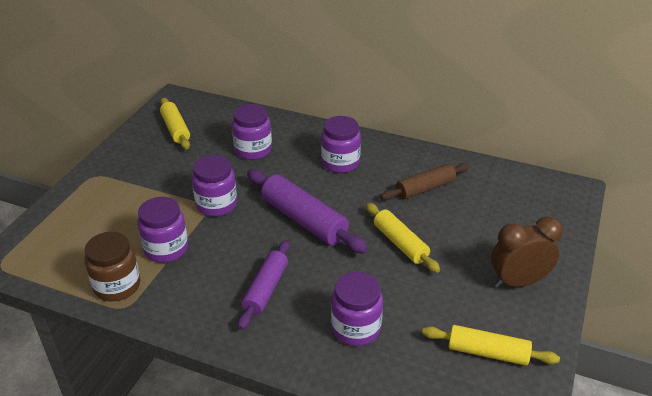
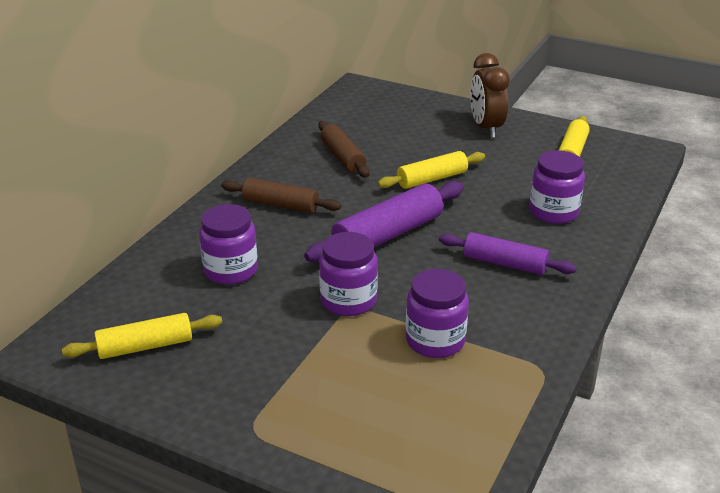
camera: 85 degrees left, 5 degrees down
(117, 286) = (505, 379): brown jar -> none
(340, 163) = (280, 205): purple jar -> brown rolling pin

